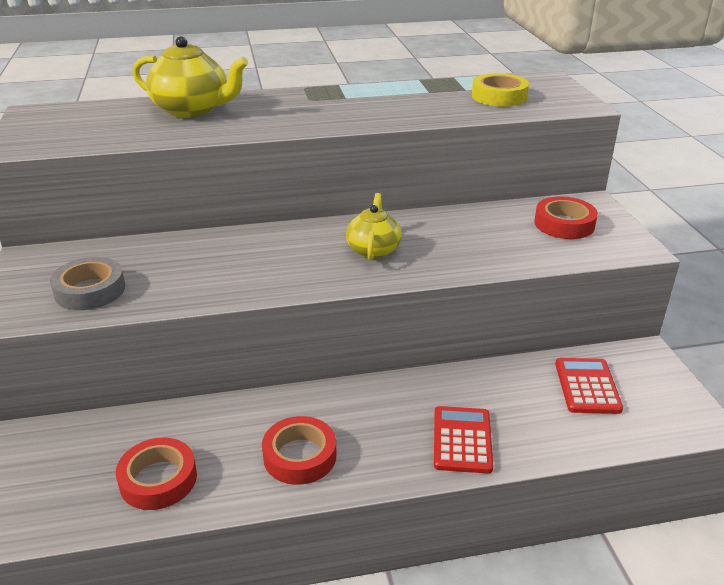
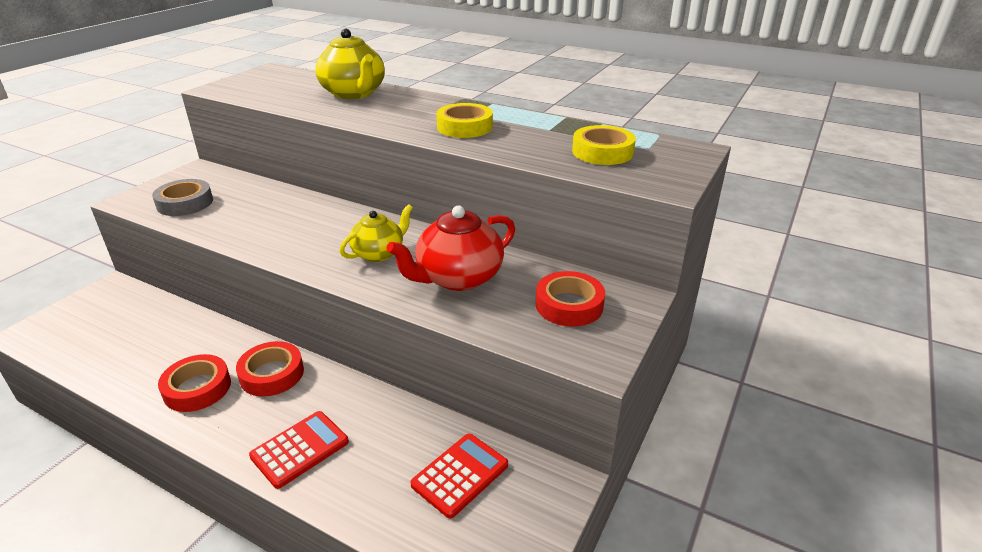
camera: 40 degrees right, 0 degrees up
(158, 479) = (118, 352): red tape -> red tape (272, 374)
(362, 108) = (464, 127): none -> yellow tape
(465, 240) = (458, 278): none -> red teapot

